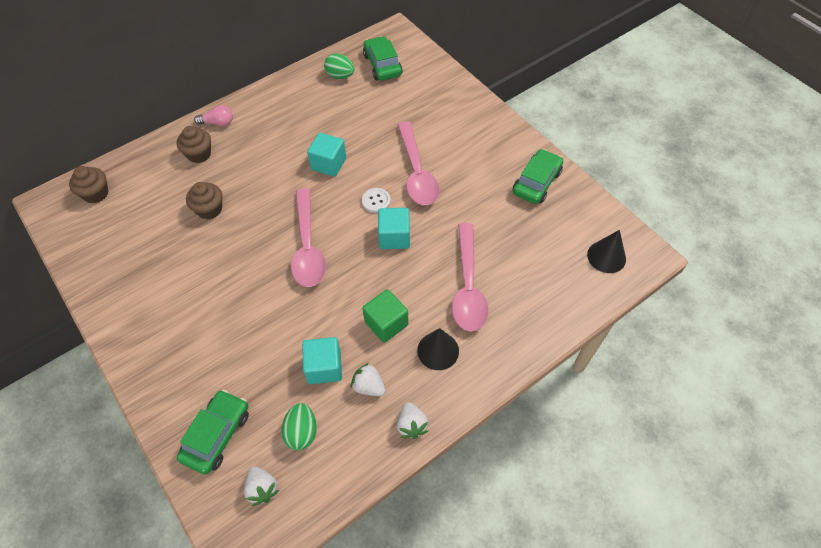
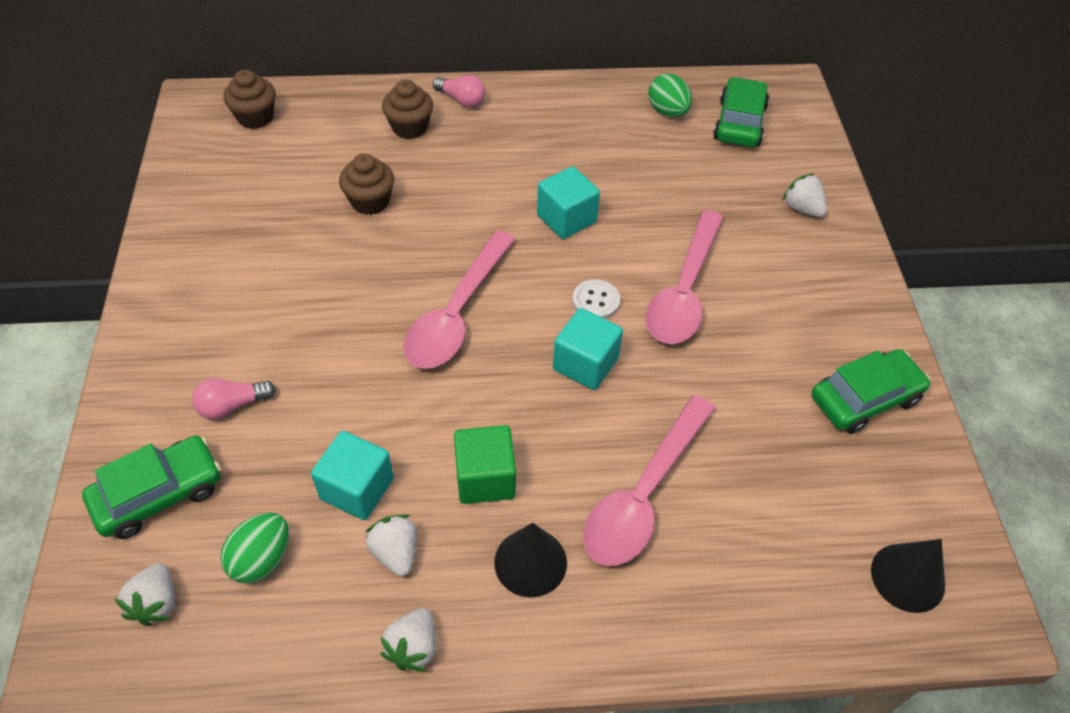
camera: 30 degrees right, 5 degrees down
(220, 365) = (232, 405): none -> pink light bulb
(445, 98) = (802, 208): none -> white strawberry

